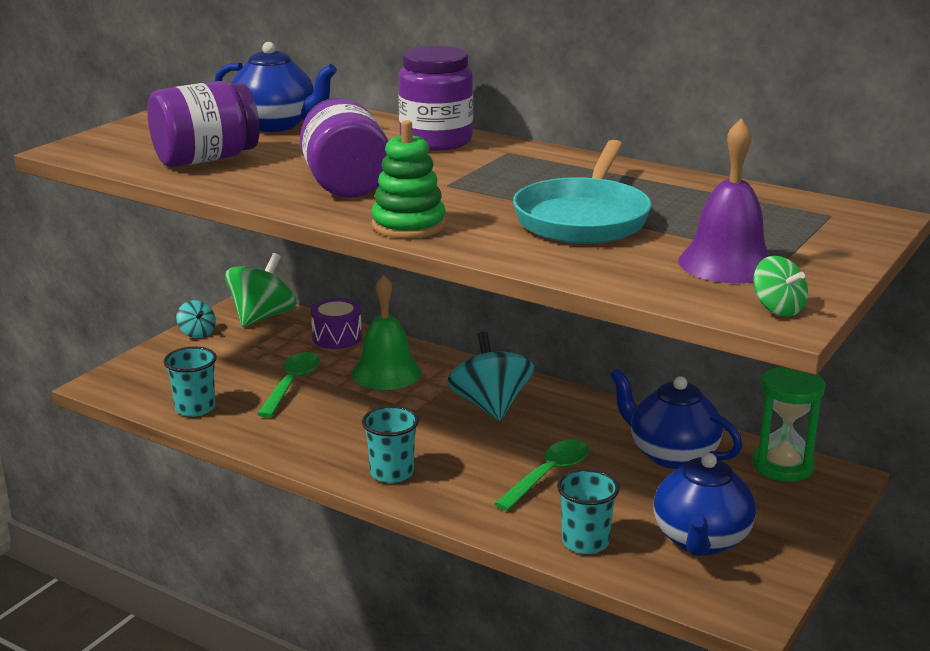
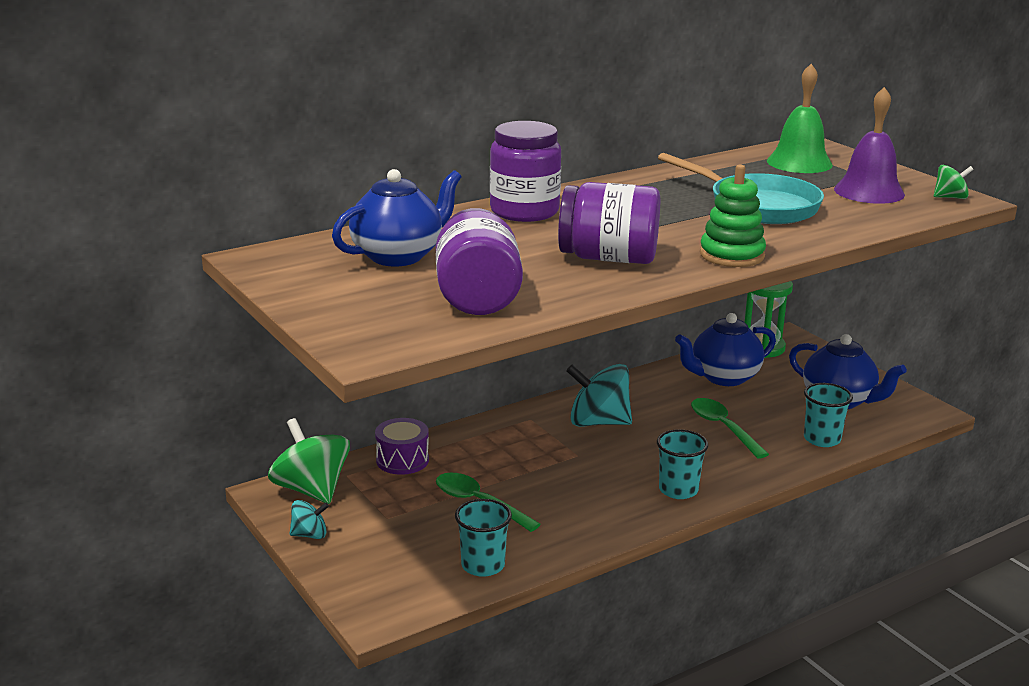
camera: 65 degrees left, 0 degrees up
(386, 373) = (498, 452): green bell -> green bell (799, 163)

